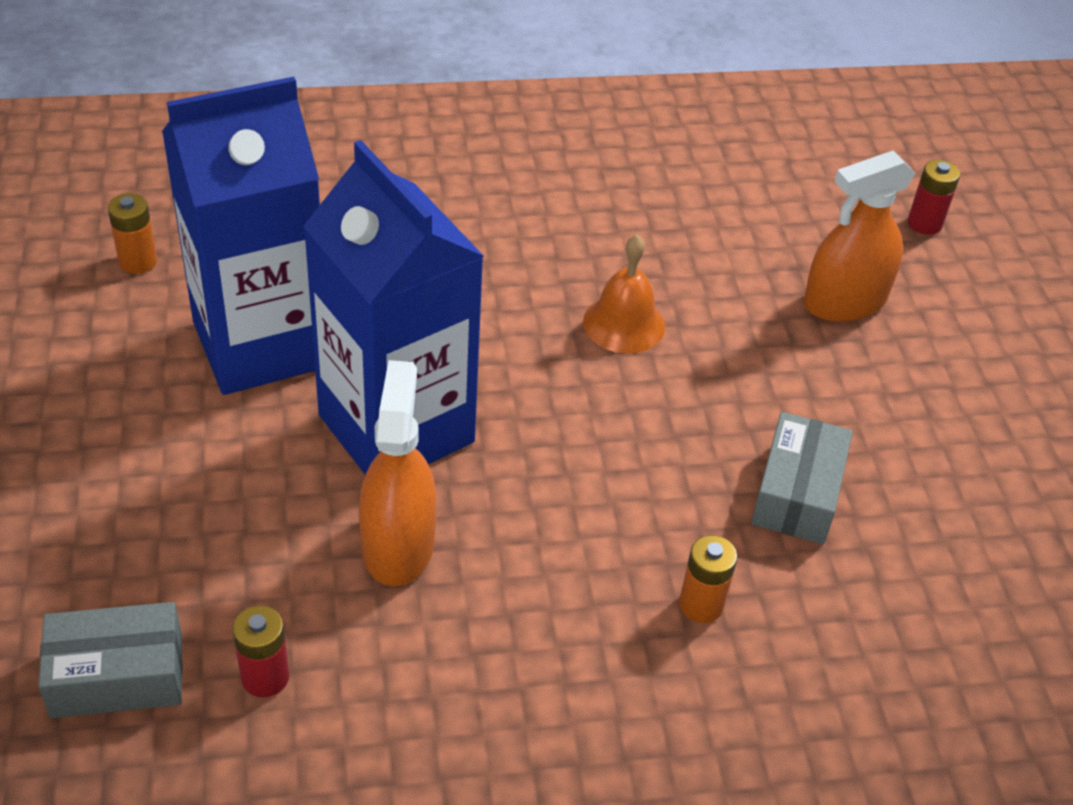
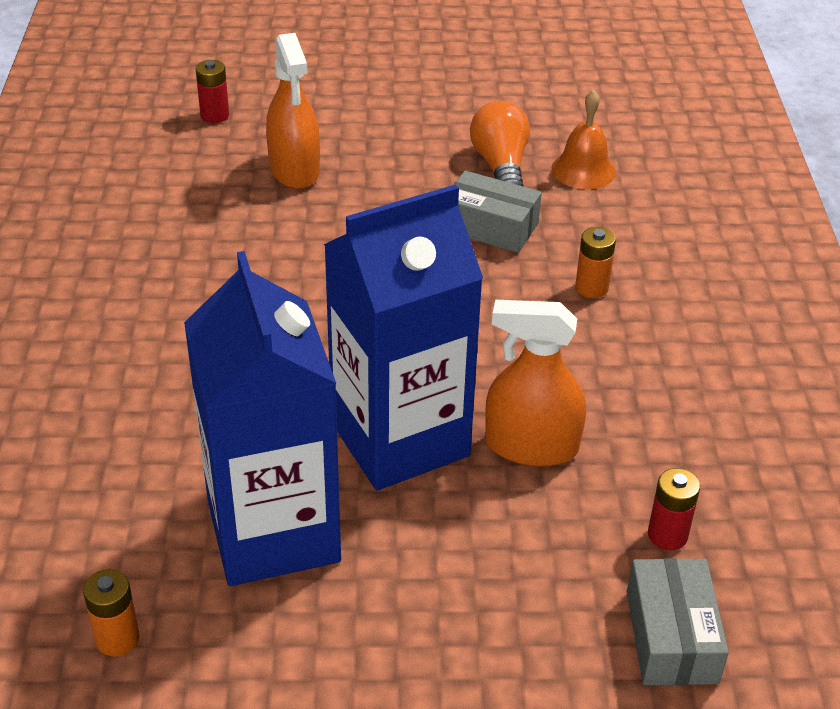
camera: 80 degrees left, 5 degrees down
(624, 324) = (295, 288): orange bell -> orange bell (583, 170)
(936, 500) = (500, 166): none -> orange light bulb

